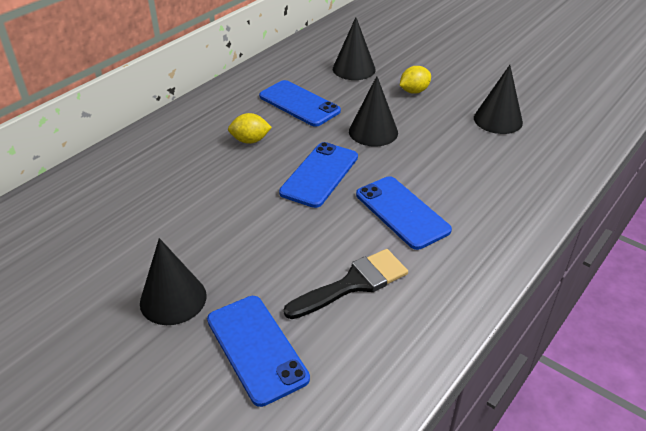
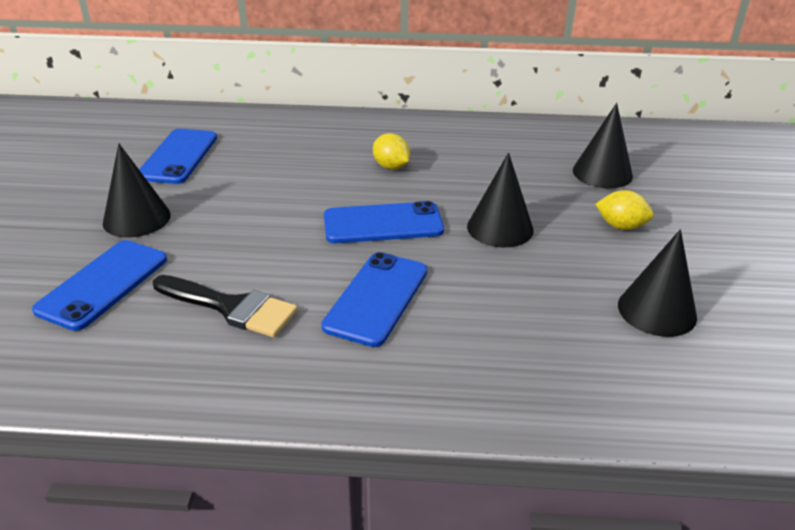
camera: 55 degrees right, 5 degrees down
(299, 104) = (487, 167): blue phone -> blue phone (178, 156)

